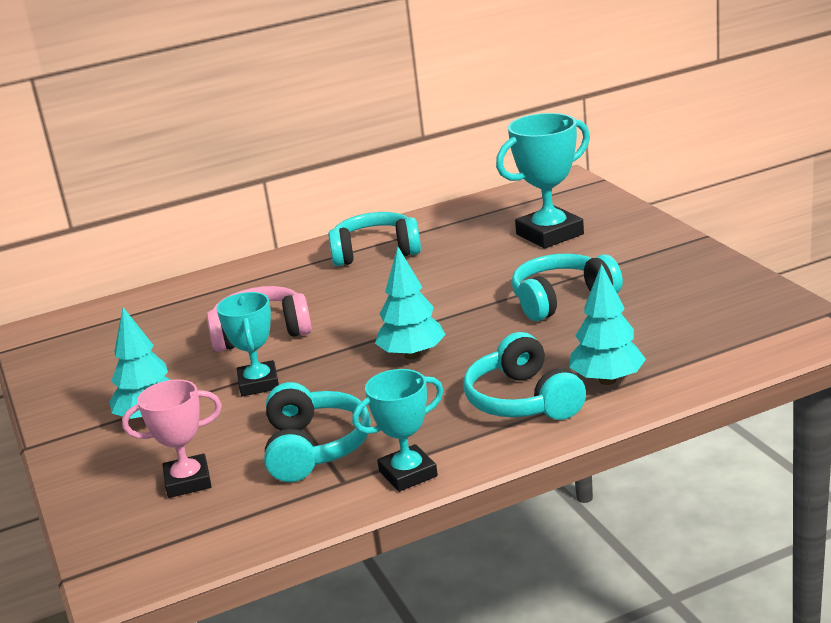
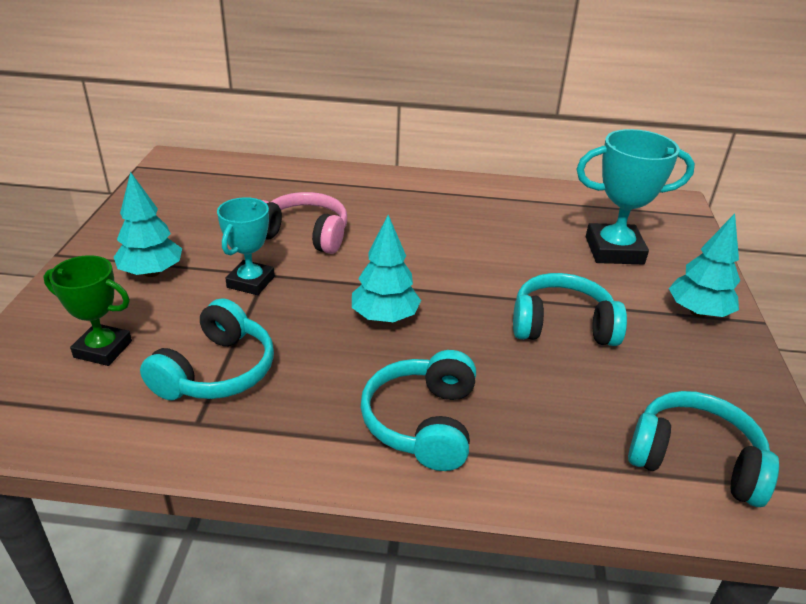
camera: 25 degrees right, 10 degrees up
(188, 481) = (103, 349): pink trophy -> green trophy
(375, 252) = (459, 202): turquoise headphones -> turquoise headphones (695, 460)
(408, 474) = (250, 448): turquoise trophy -> none
(607, 380) = (519, 445): turquoise tree -> turquoise tree (698, 312)

